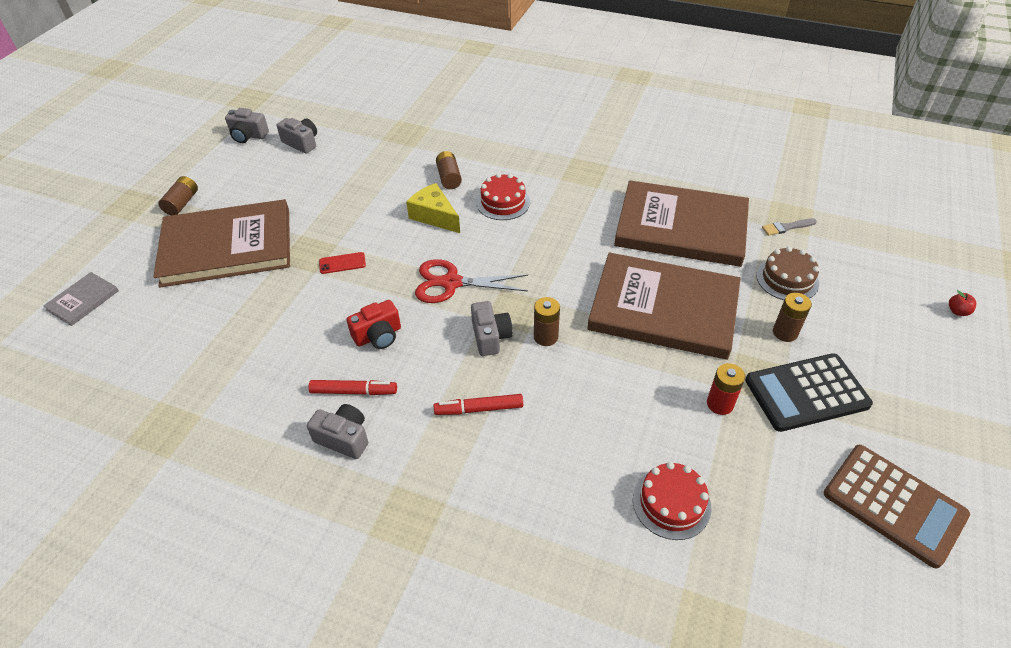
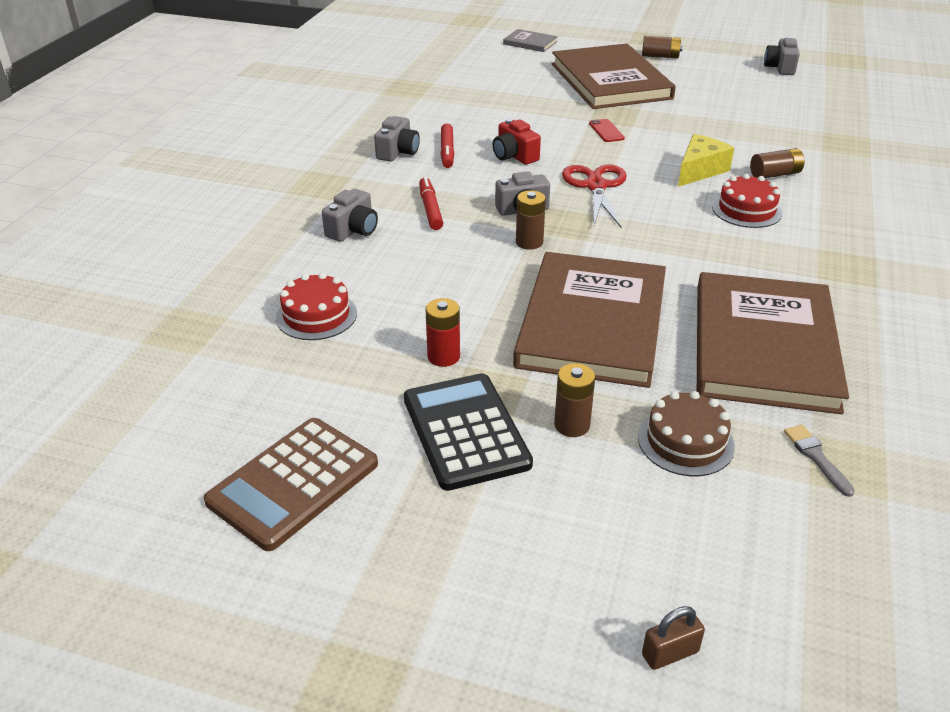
camera: 85 degrees right, 10 degrees down
(302, 143) = (786, 92): grey camera -> grey camera (353, 230)
(957, 311) = (670, 653): red apple -> brown padlock

